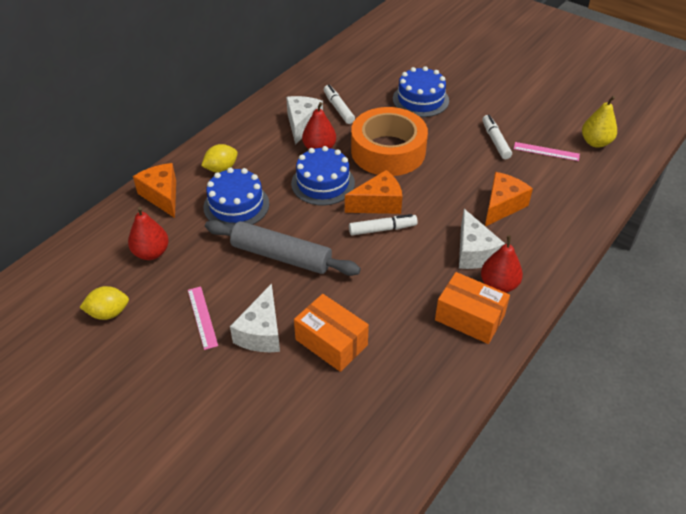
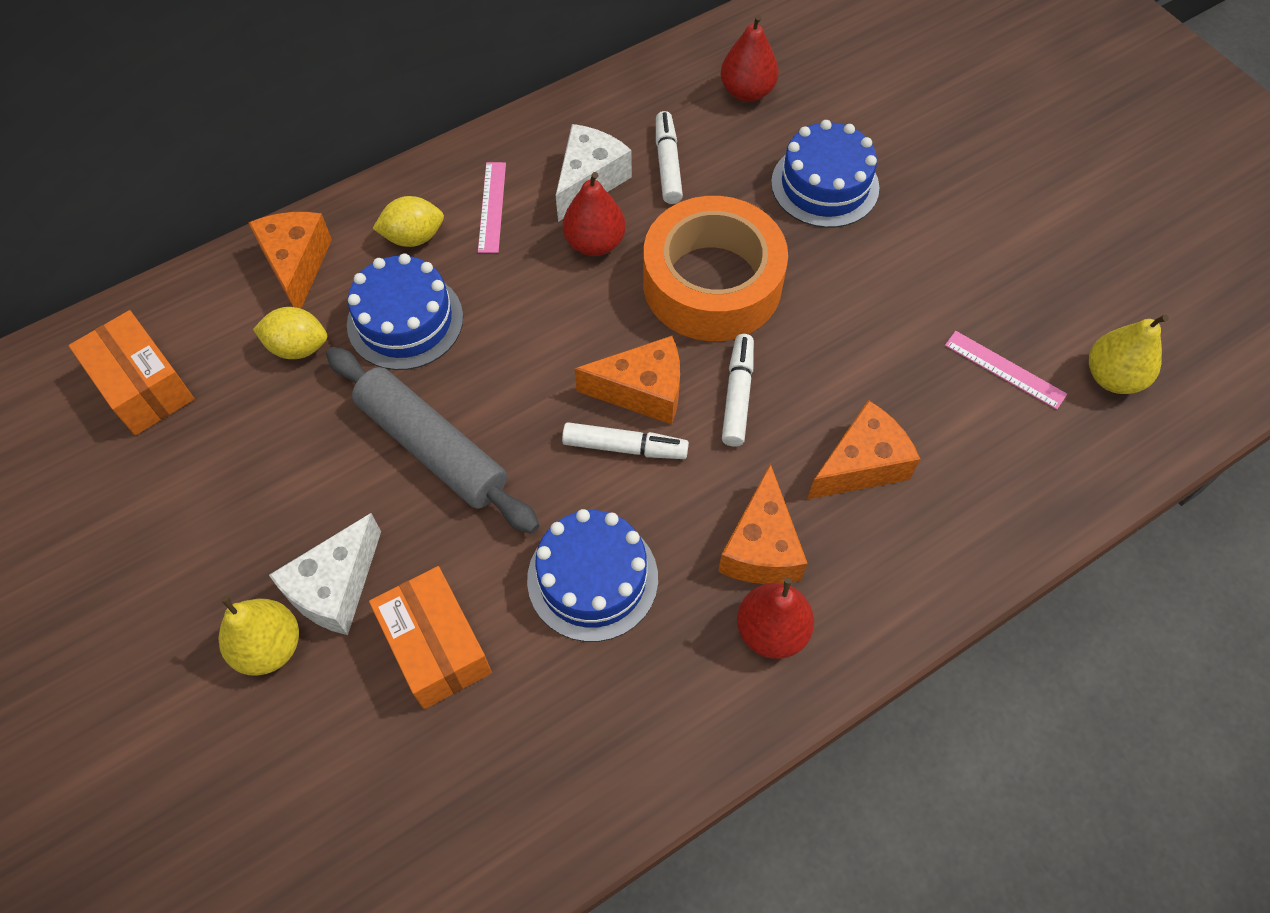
camera: 20 degrees right, 15 degrees up
(108, 313) = (123, 469): yellow lemon -> yellow lemon (298, 347)
(151, 253) = (233, 374): red pear -> red pear (747, 92)
(202, 317) = (258, 526): pink ruler -> pink ruler (492, 207)
(238, 370) = (269, 647): none -> yellow pear
(323, 183) = (567, 318): blue cake -> blue cake (592, 578)
(469, 318) = (687, 680): orange box -> orange box (143, 386)
(474, 252) = (761, 547): white cheese -> orange cheese
(495, 141) = (919, 317): white marker -> white marker (737, 395)

